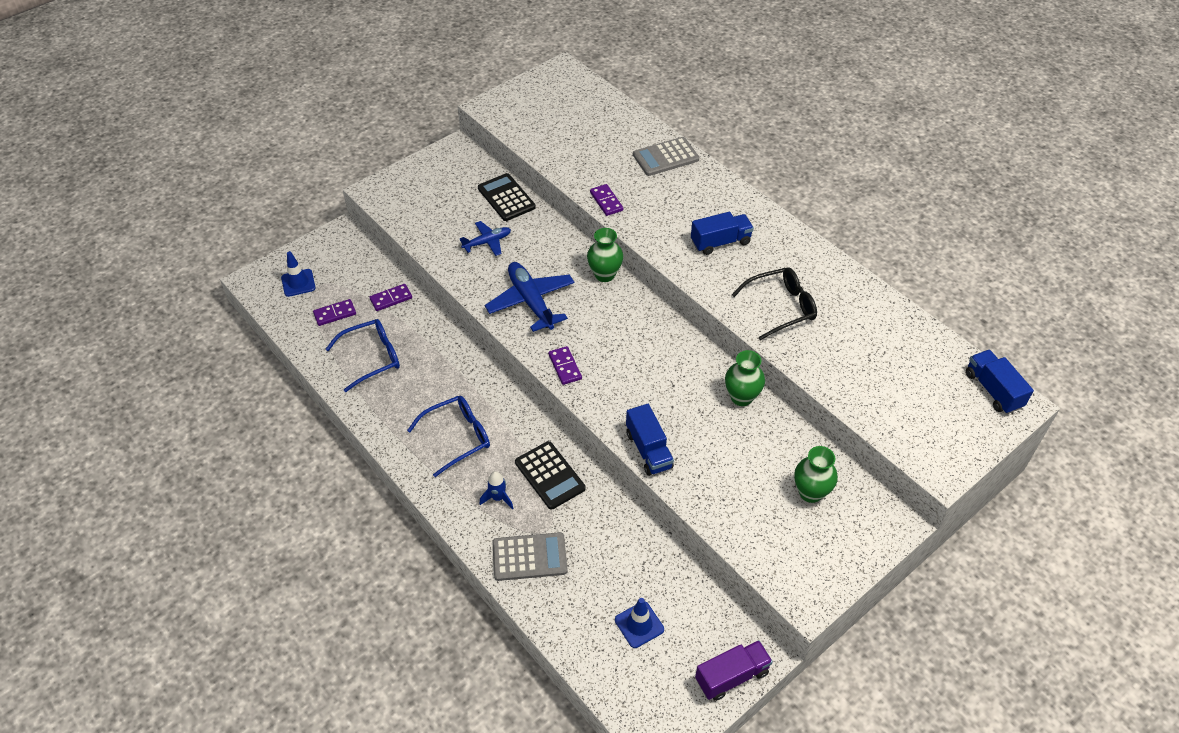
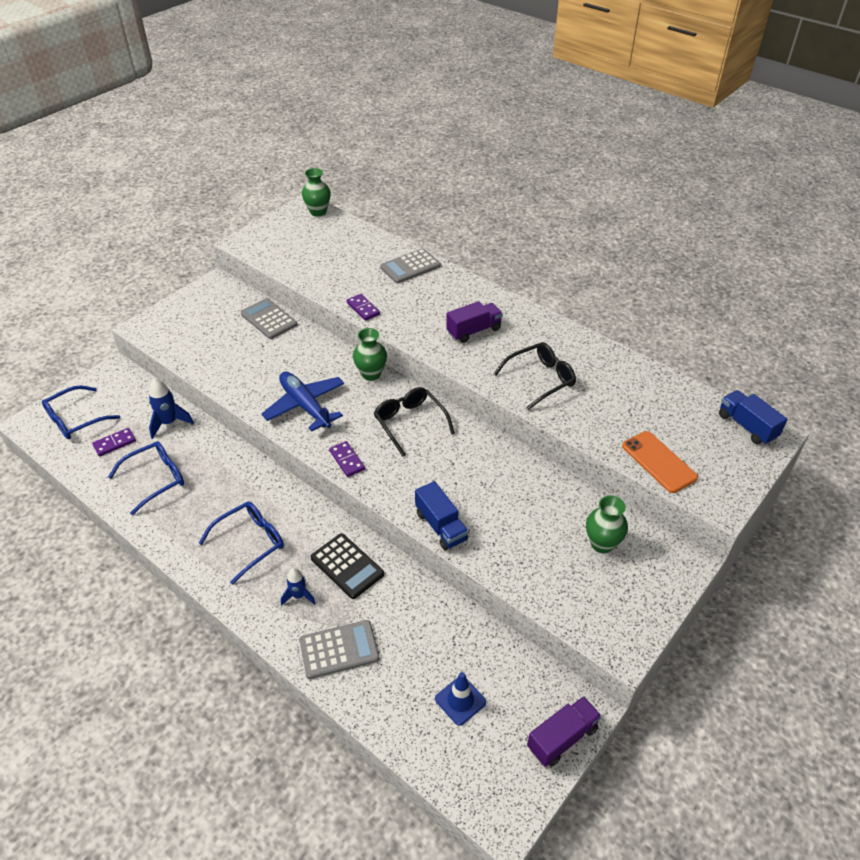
camera: 10 degrees left, 5 degrees down
(298, 283) = (75, 420): blue traffic cone -> blue glasses
(391, 299) = (169, 423): purple domino -> blue rocket
(487, 242) = (256, 359): blue plane -> none
(506, 198) = (269, 319): black calculator -> grey calculator
(636, 335) = (410, 423): none -> black glasses
(720, 242) = (473, 331): blue truck -> purple truck
(741, 397) = (518, 466): green vase -> green vase (318, 212)
(886, 416) = (658, 462): none -> orange phone

